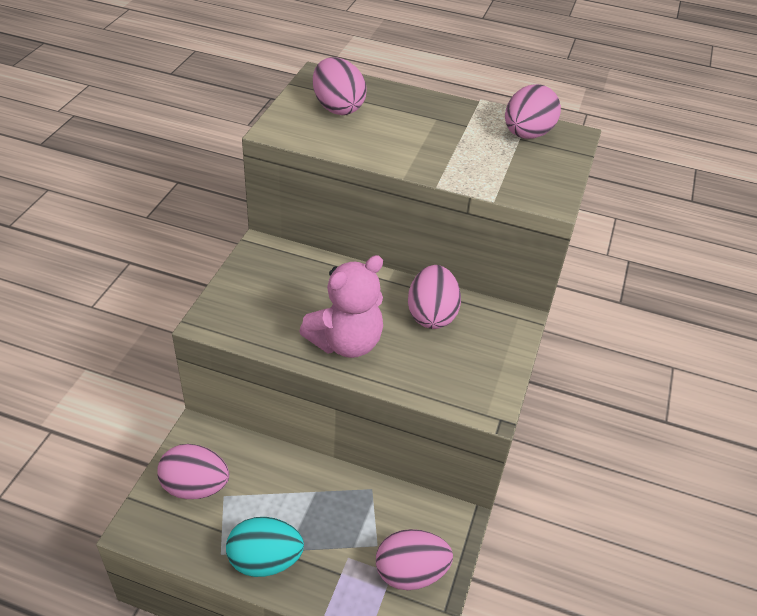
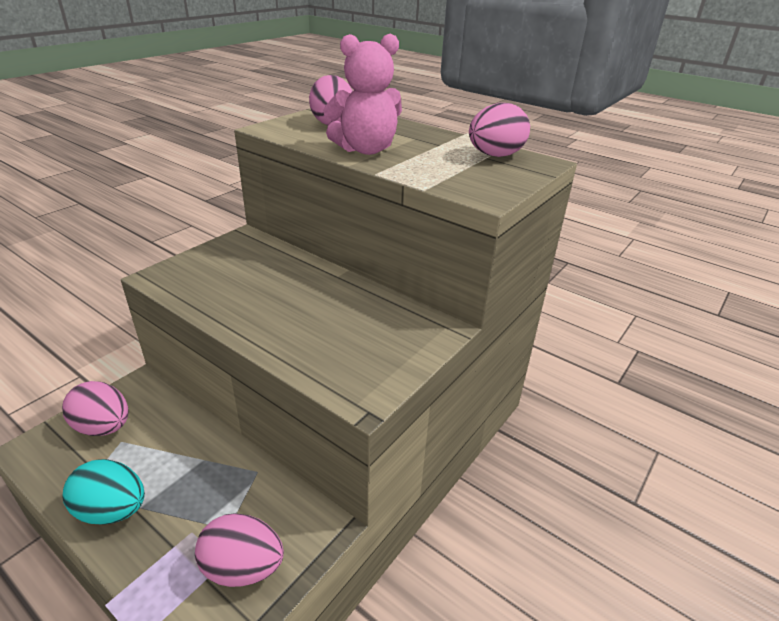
camera: 20 degrees right, 10 degrees down
(346, 342) = (261, 313): pink teddy bear -> pink teddy bear (365, 150)
(431, 315) = (358, 308): pink egg -> none

